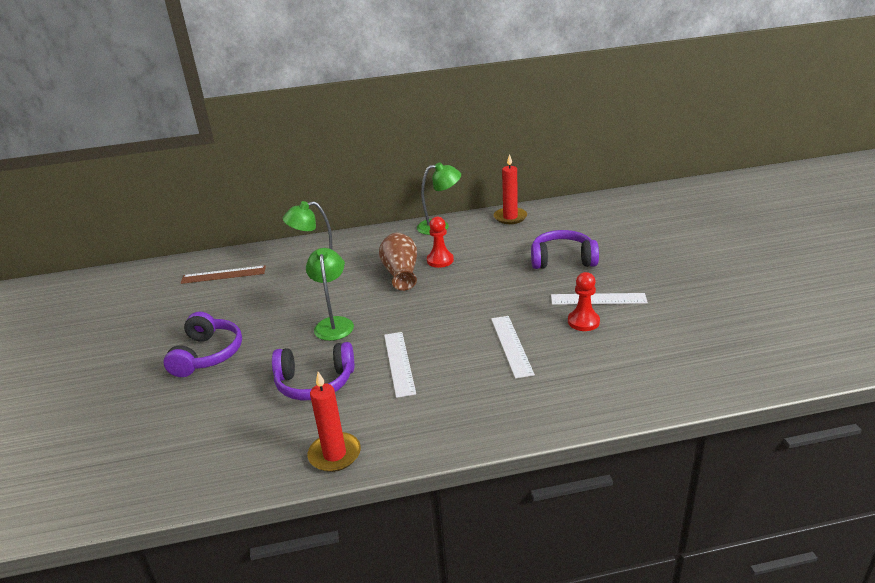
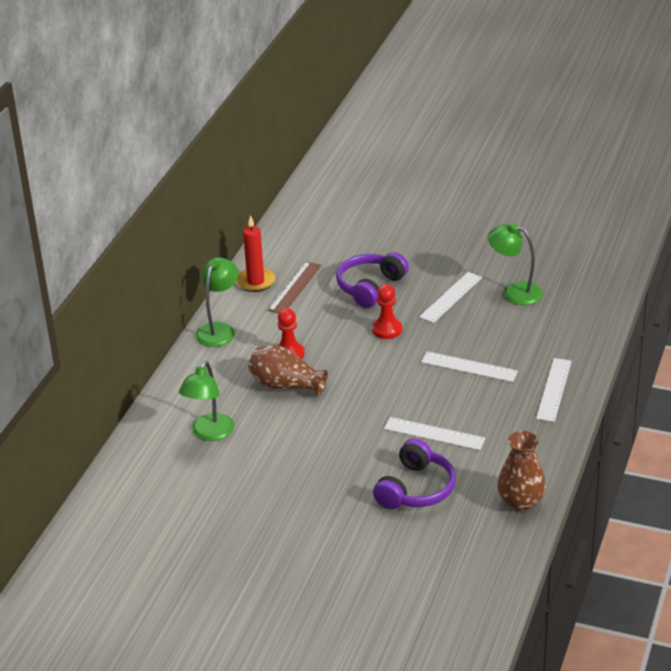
camera: 60 degrees left, 5 degrees up
(207, 354) = (302, 547): purple headphones -> none
(223, 275) = (144, 506): brown ruler -> brown ruler (295, 287)
(334, 324) = (332, 453): green lamp -> green lamp (514, 292)
(335, 454) = (520, 502): red candle -> brown vase
(529, 408) = (554, 389): none -> white ruler
(583, 322) = (474, 318): red pawn -> red pawn (387, 329)

